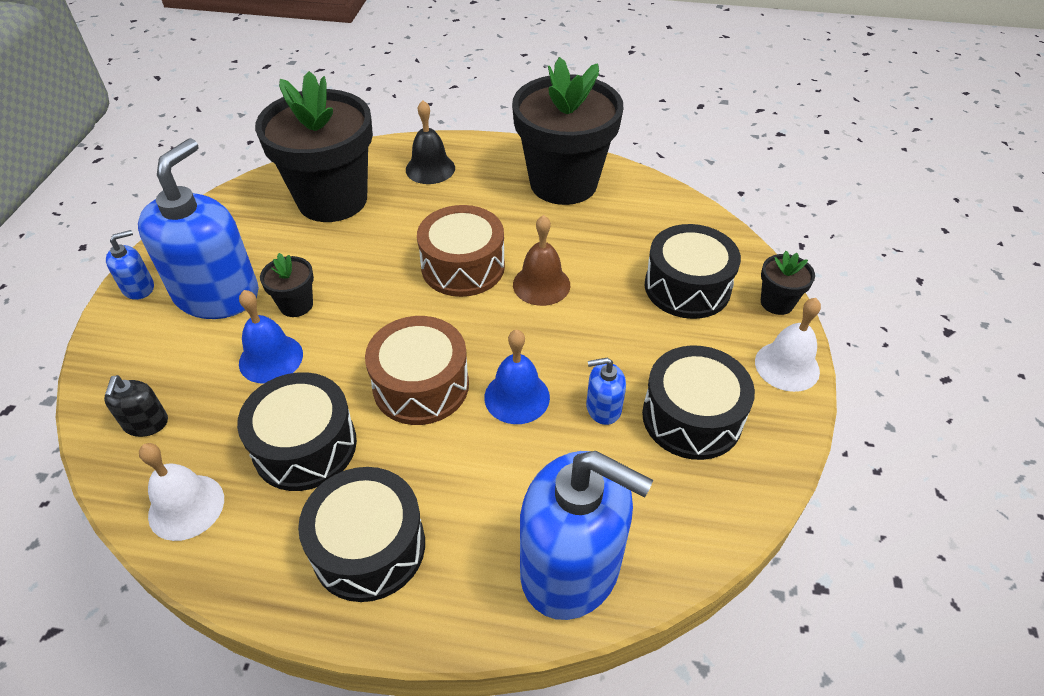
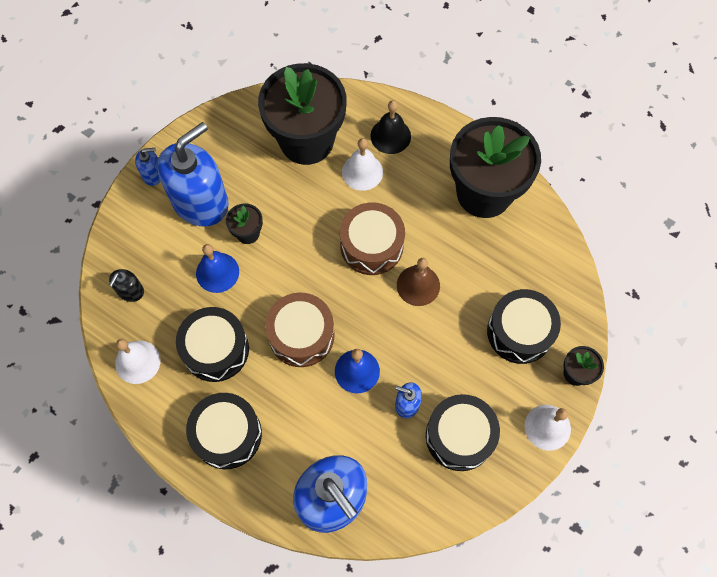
camera: 25 degrees right, 20 degrees up
(414, 206) = (362, 172): none -> white bell

